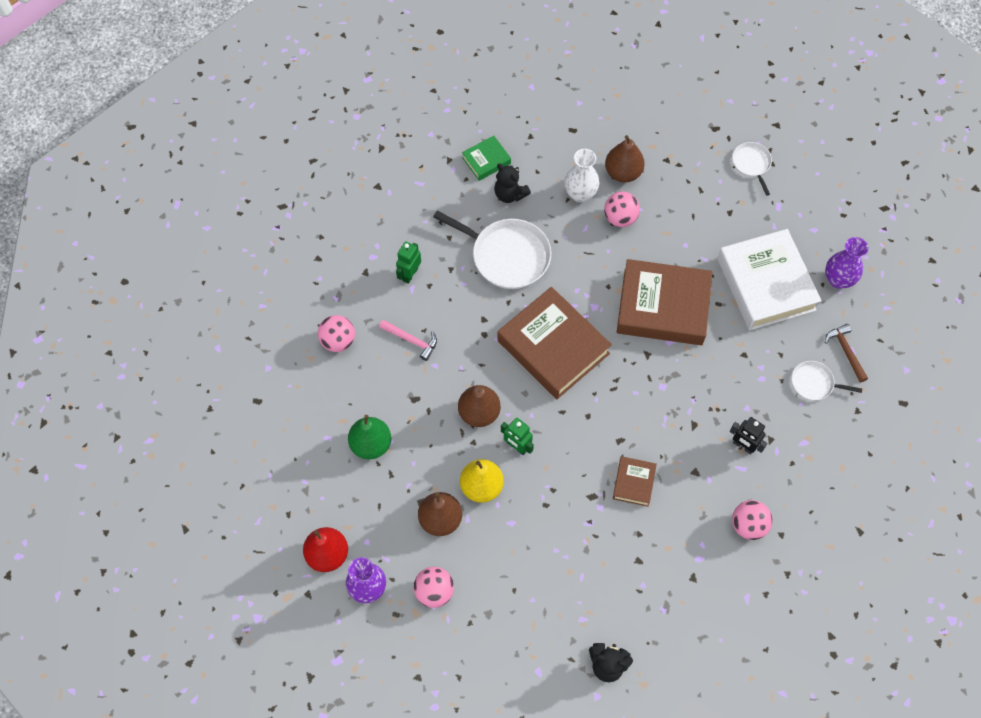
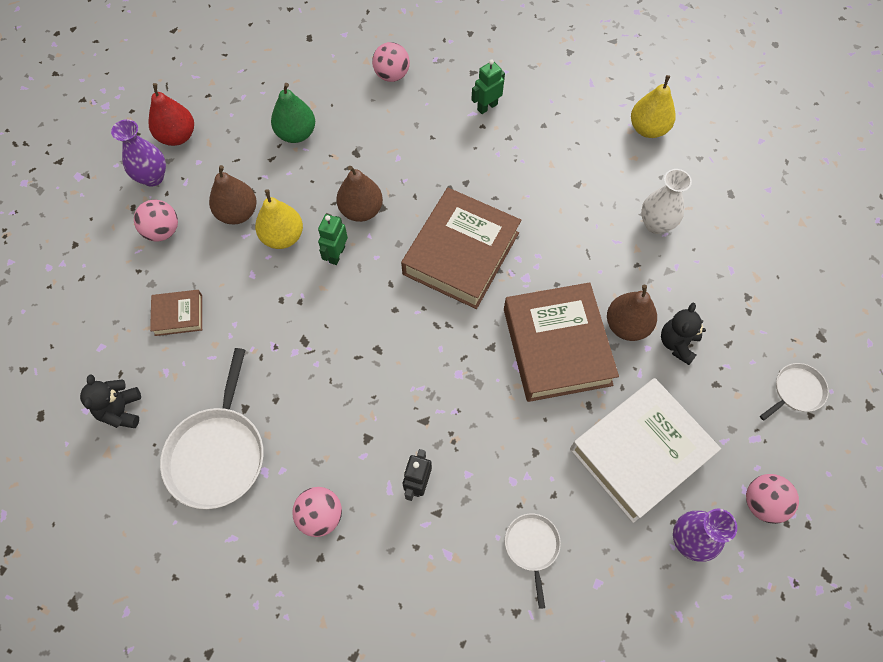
camera: 70 degrees right, 0 degrees up
(410, 274) = (487, 107): green robot -> green robot turned 45 degrees counterclockwise
(412, 340) = (416, 131): pink hammer -> none
(486, 160) = (648, 129): green book -> yellow pear
(507, 256) = (547, 180): white pan -> white pan (218, 454)
(510, 194) = (620, 161): black teddy bear -> black teddy bear (677, 343)
(620, 218) = (646, 271): pink ball -> pink ball (762, 503)
(623, 172) = (705, 257): brown pear -> brown pear (627, 325)
(634, 483) = (333, 377): brown book -> brown book (178, 315)
(846, 351) = (592, 576): brown hammer -> none

